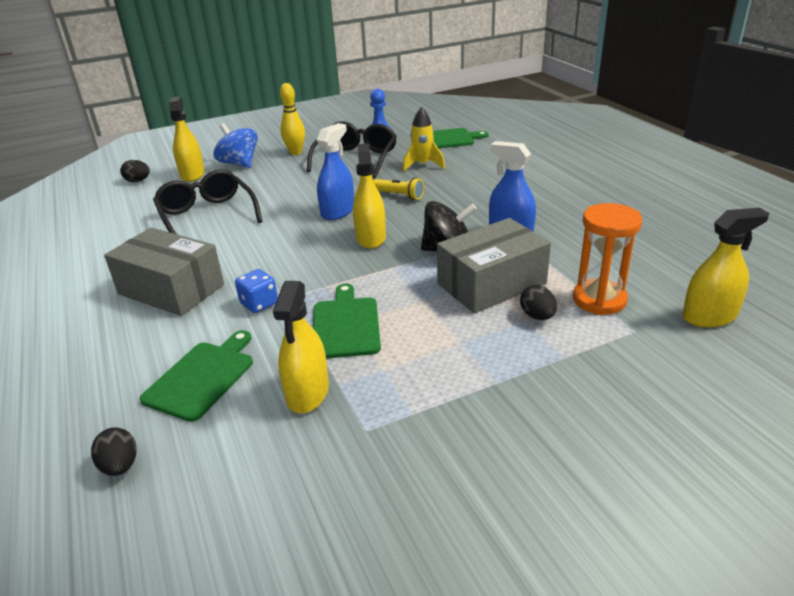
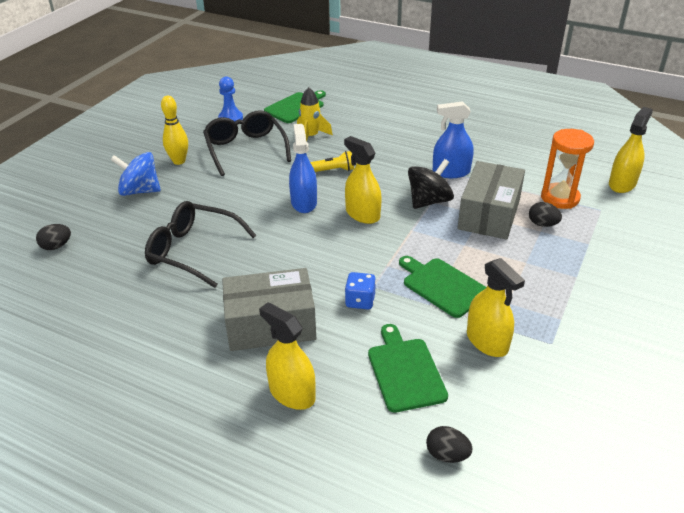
camera: 40 degrees left, 5 degrees up
(192, 174) = (108, 218): yellow spray bottle -> yellow spray bottle (292, 393)

